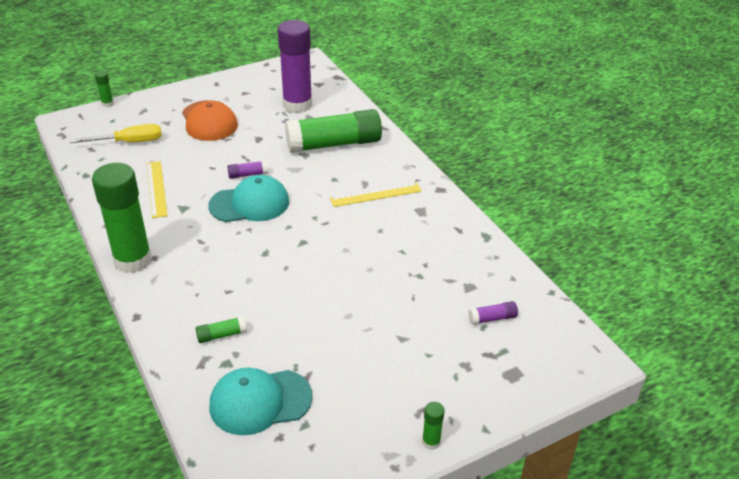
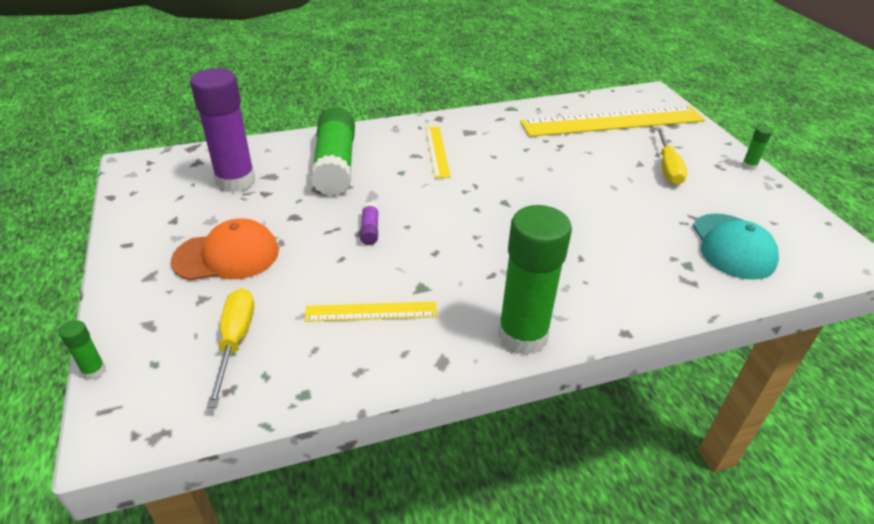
camera: 80 degrees left, 0 degrees up
(221, 335) = (649, 266): green glue stick -> none
(249, 204) = (429, 232): turquoise cap -> none
(401, 361) = (667, 167): none -> yellow screwdriver
(492, 318) = (613, 121): purple glue stick -> yellow ruler

